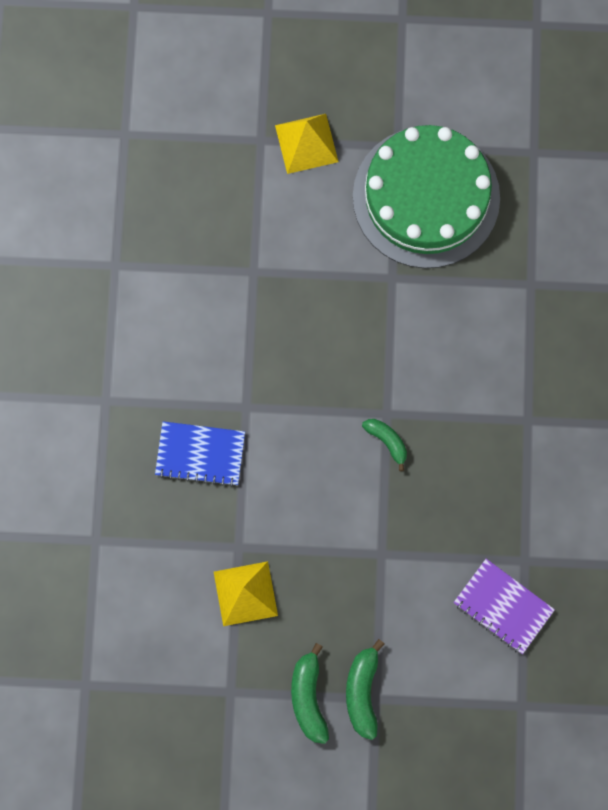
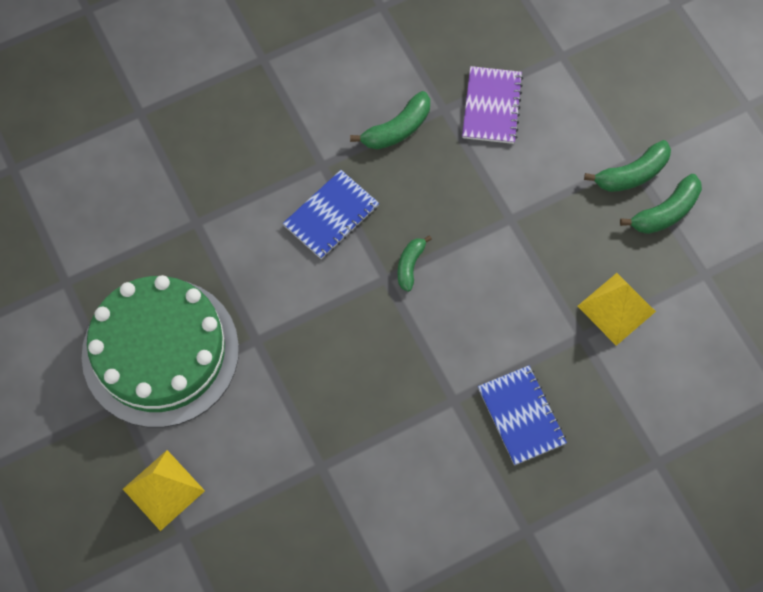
camera: 120 degrees left, 10 degrees down
(473, 401) = (331, 215): none -> blue notebook
(527, 506) = (397, 129): none -> green banana

